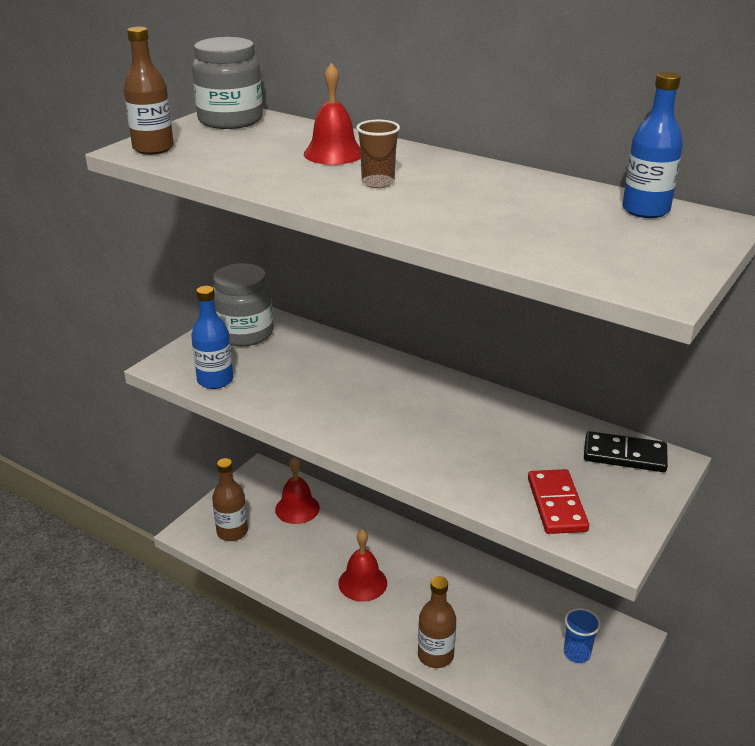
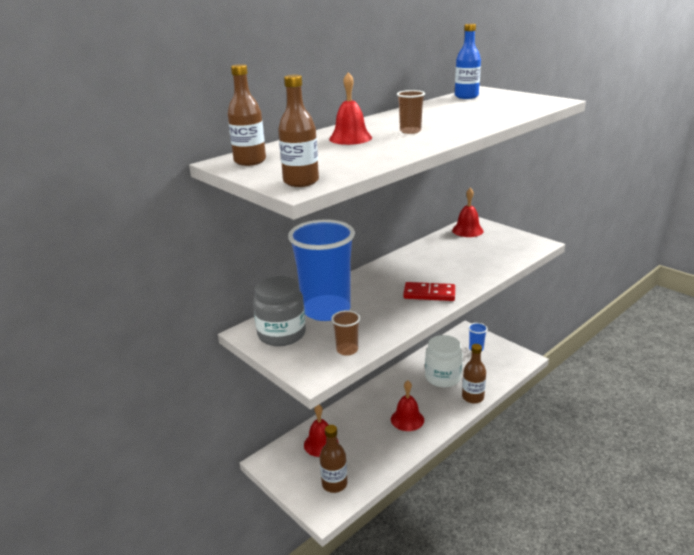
camera: 75 degrees left, 5 degrees down
(215, 380) = (347, 350): blue bottle -> brown cup
(230, 120) = (250, 161): grey jar -> brown bottle
(305, 353) = (326, 310): none -> blue cup
(474, 614) = (442, 377): none -> white jar
(556, 504) = (506, 251): red domino -> red domino (429, 294)
(624, 455) = (467, 230): black domino -> red bell

